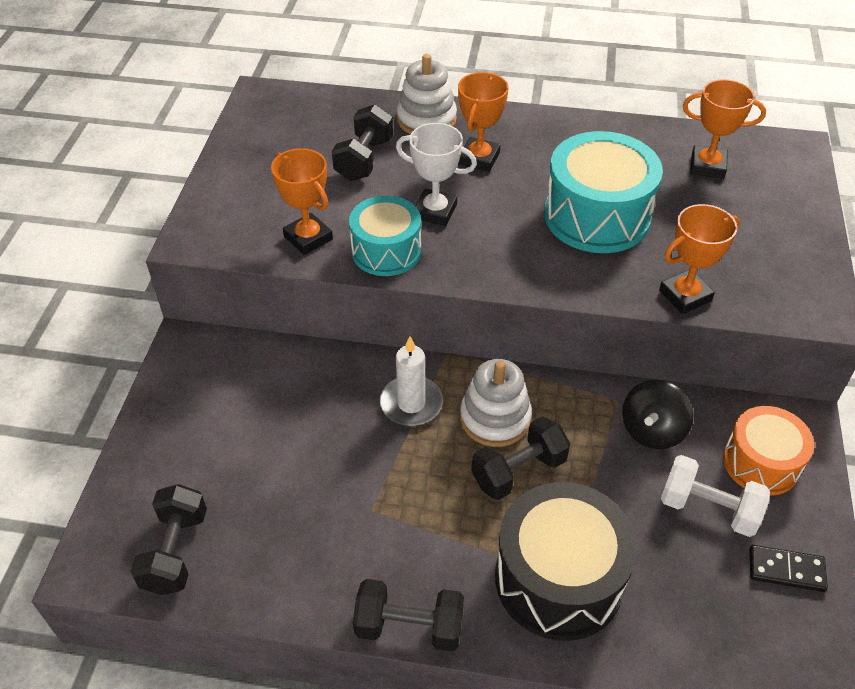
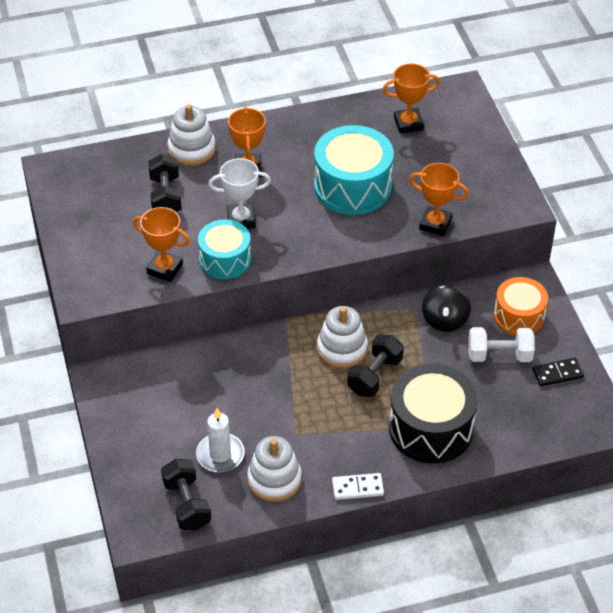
camera: 25 degrees left, 0 degrees up
(306, 564) = (274, 479): none -> white stacking toy
(409, 627) = (357, 488): black dumbbell -> white domino
(411, 403) = (282, 359): white candle -> white candle (220, 455)
(685, 296) = (435, 224): orange trophy -> orange trophy turned 75 degrees clockwise

